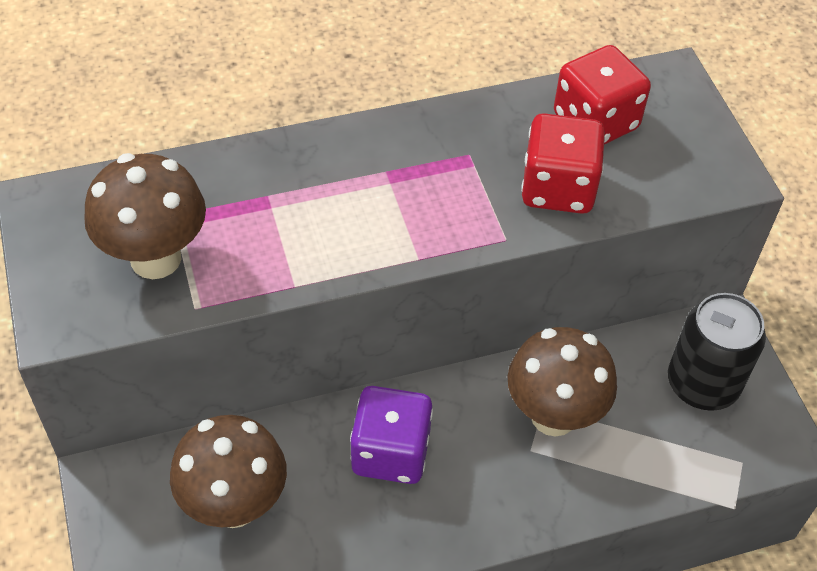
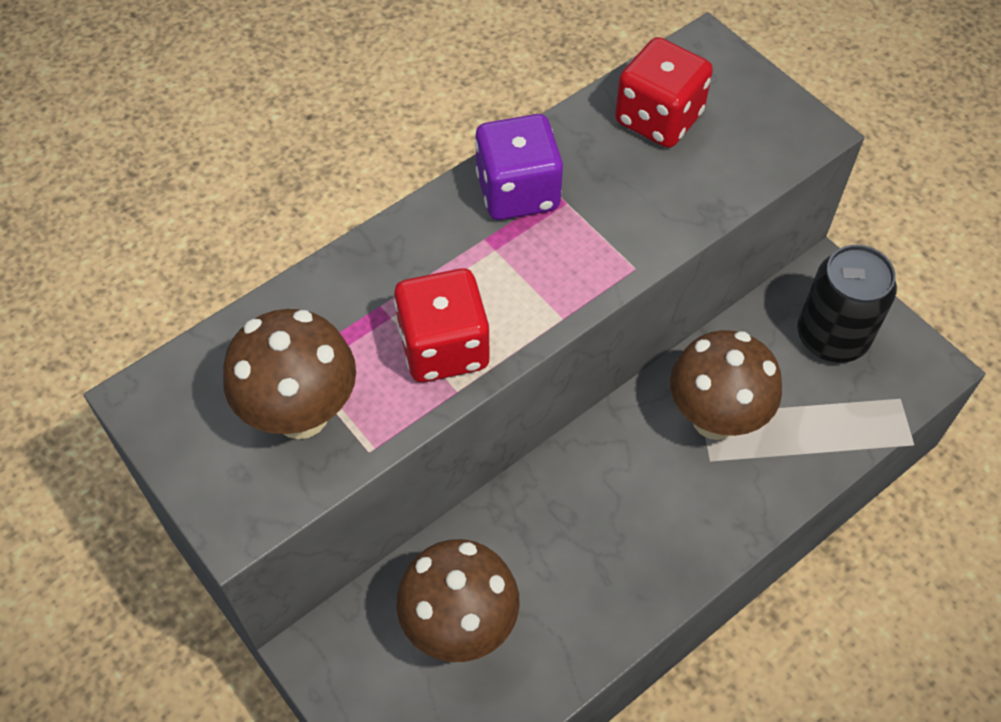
camera: 20 degrees left, 5 degrees up
(391, 452) = (583, 514): purple dice -> purple dice (518, 192)
(558, 188) = (657, 198): red dice -> red dice (444, 348)

